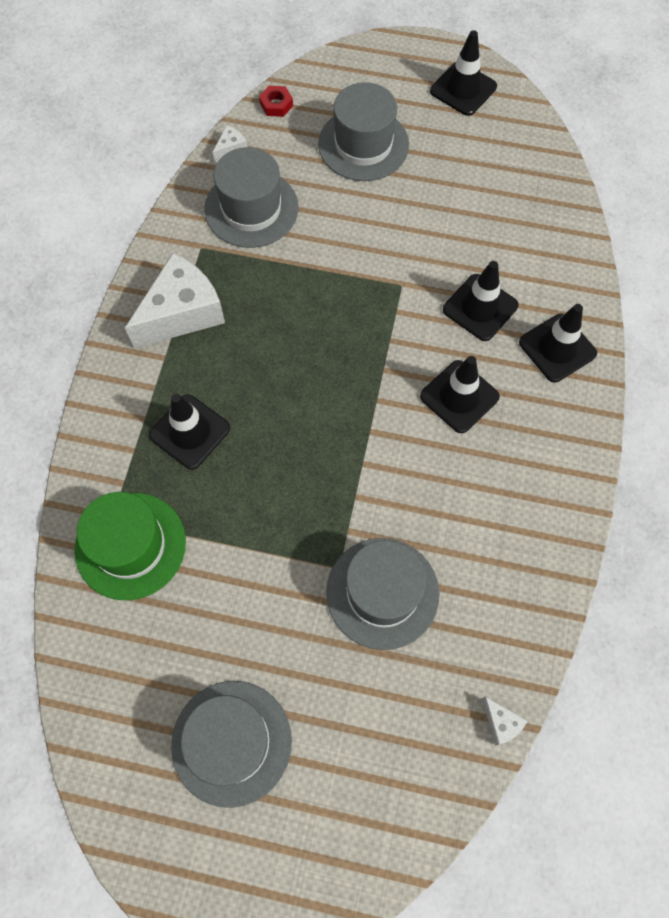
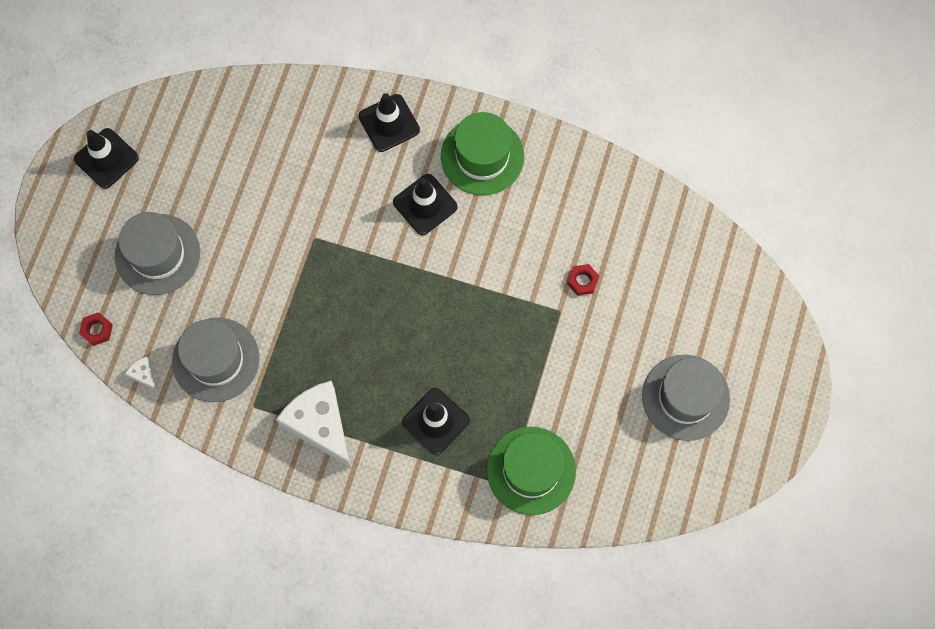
camera: 85 degrees left, 5 degrees up
(382, 593) = (582, 281): grey hat -> red nut
(480, 307) = (344, 177): black traffic cone -> none
(501, 723) = (681, 210): white cheese -> none
(534, 456) = (482, 156): none -> green hat

